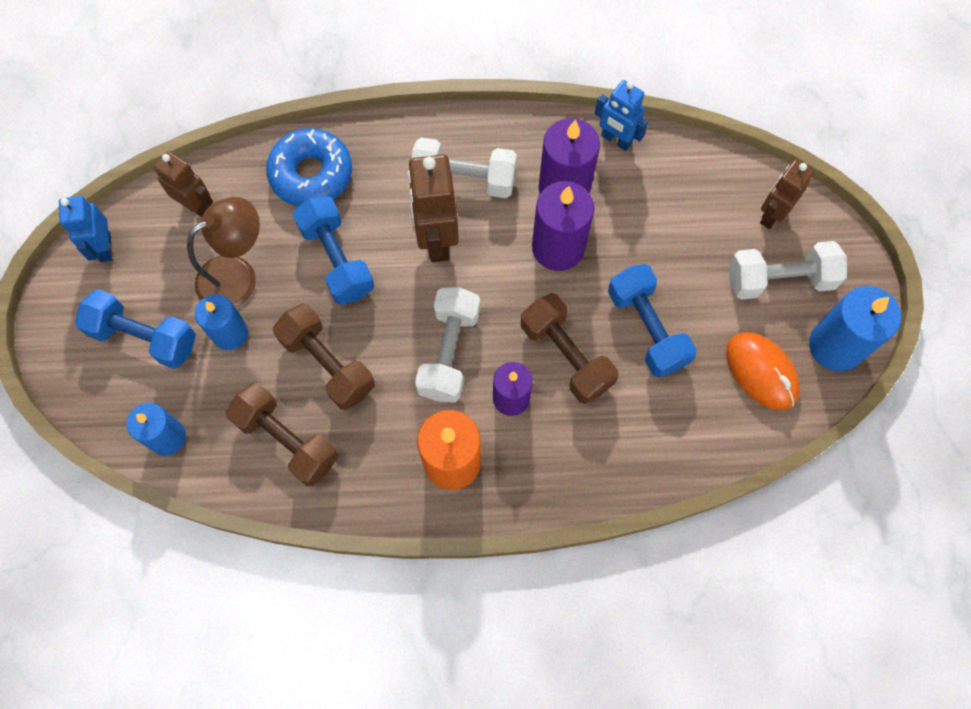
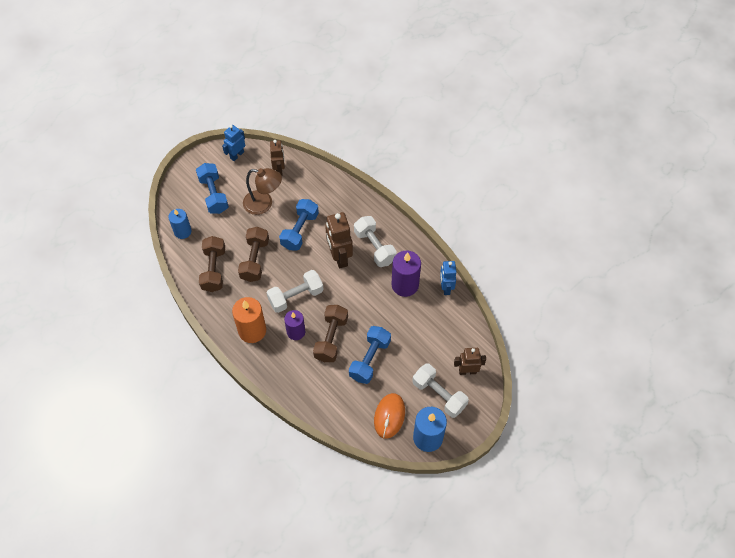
camera: 50 degrees right, 10 degrees down
(230, 333) = (239, 219): blue candle -> none
(311, 174) = (327, 195): blue donut -> none
(436, 239) = (339, 257): brown robot -> brown robot turned 60 degrees counterclockwise
(558, 247) = (376, 302): purple candle -> none

